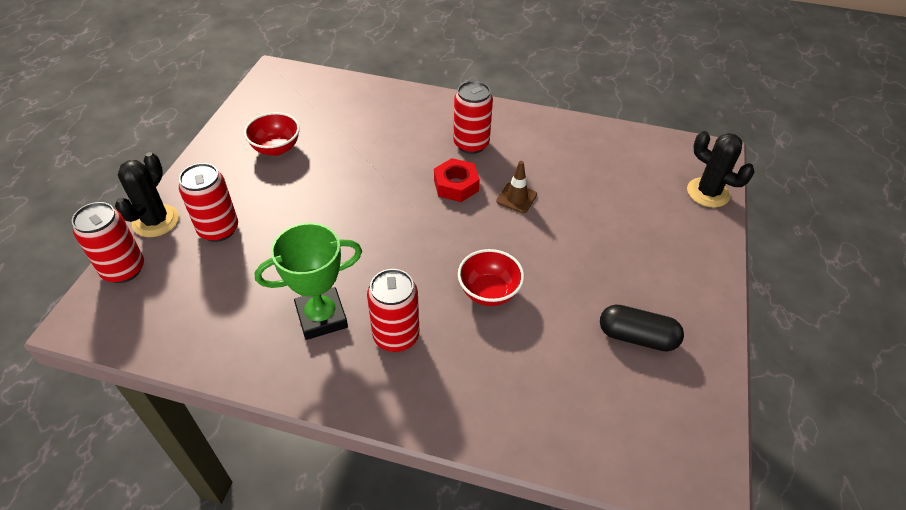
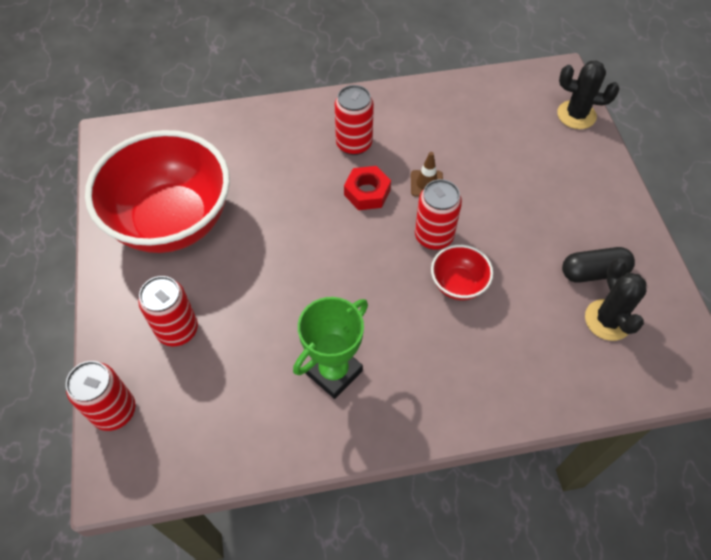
camera: 25 degrees left, 10 degrees up
(156, 221) = (108, 348): black cactus -> black cactus (608, 320)
(276, 148) = (172, 221): red bowl -> red bowl, size x2.33
(396, 336) = (408, 359): red can -> red can (434, 236)

